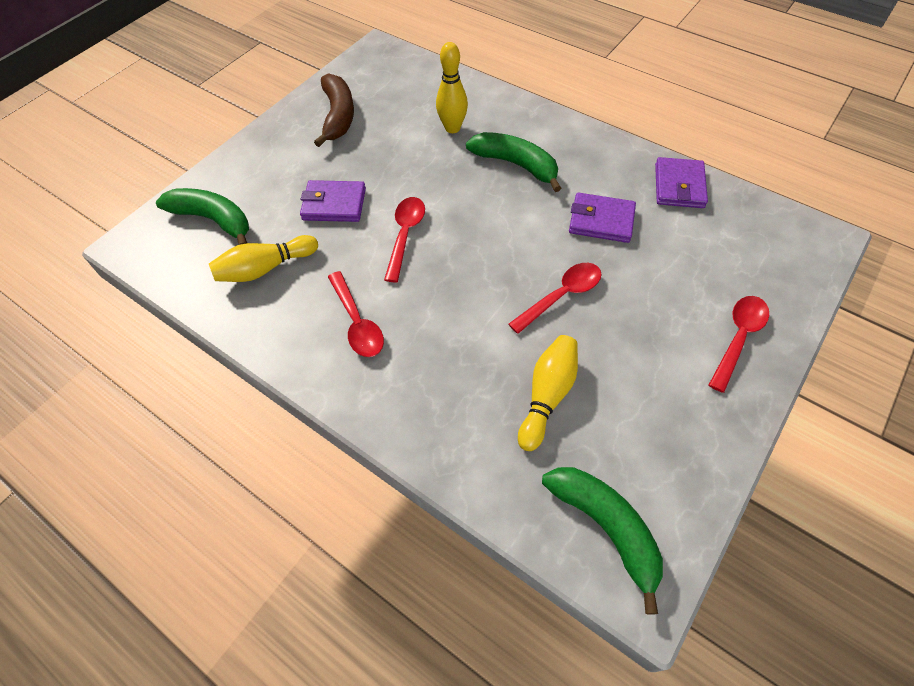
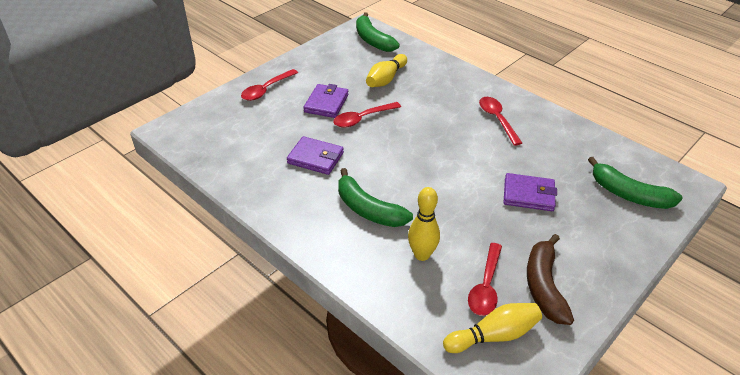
camera: 175 degrees left, 15 degrees down
(265, 268) = (570, 155): yellow bowling pin -> yellow bowling pin (494, 335)
(405, 235) = (467, 165): red spoon -> red spoon (486, 286)
(679, 186) = (241, 175): purple wallet -> purple wallet (326, 103)

